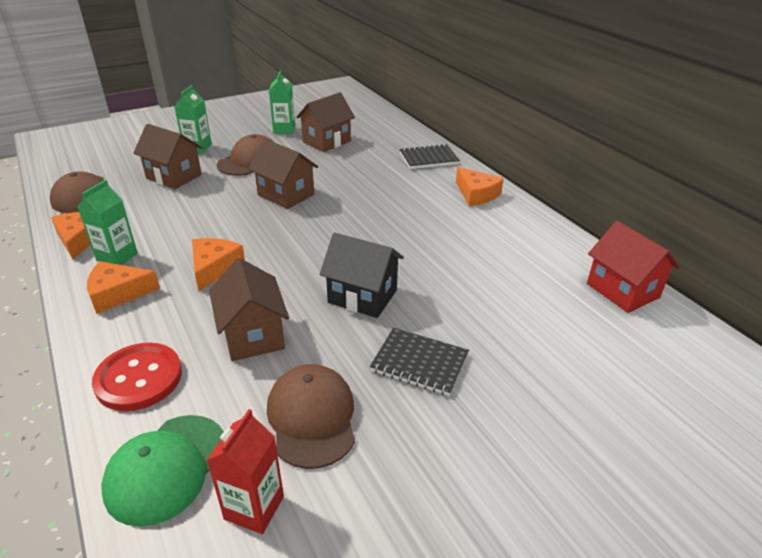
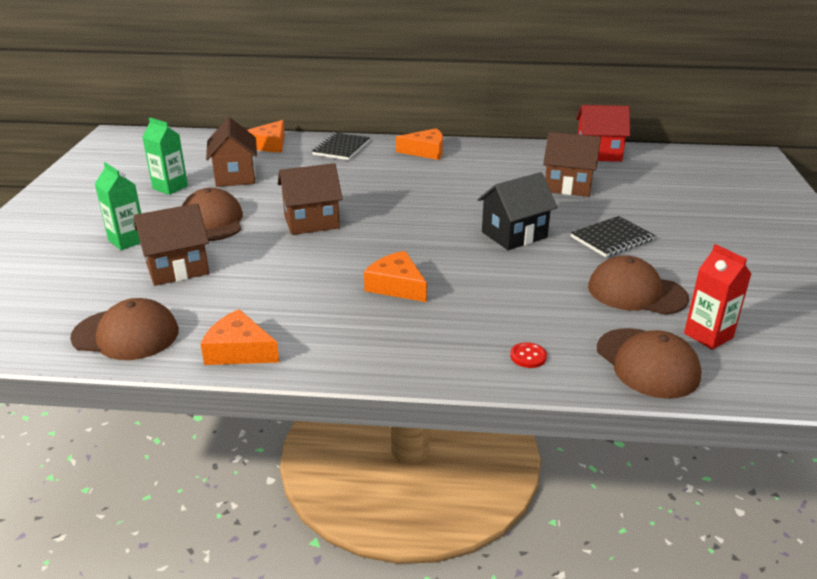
camera: 55 degrees left, 5 degrees down
(117, 257) = (310, 334): green carton -> none
(118, 293) = (381, 345): orange cheese -> orange cheese (270, 145)
(139, 378) = (528, 356): red button -> red button, size x0.44
(167, 468) = (647, 363): green cap -> brown cap
(253, 335) = (519, 291): brown house -> brown house (568, 186)

